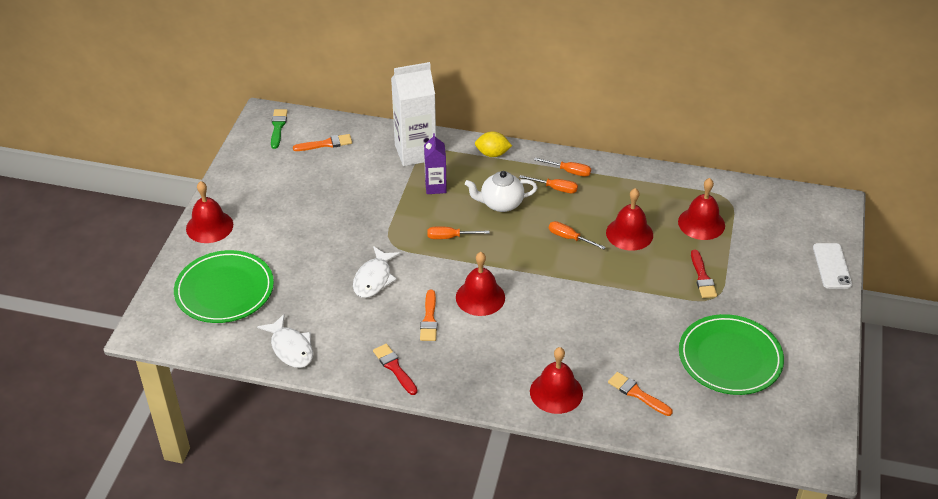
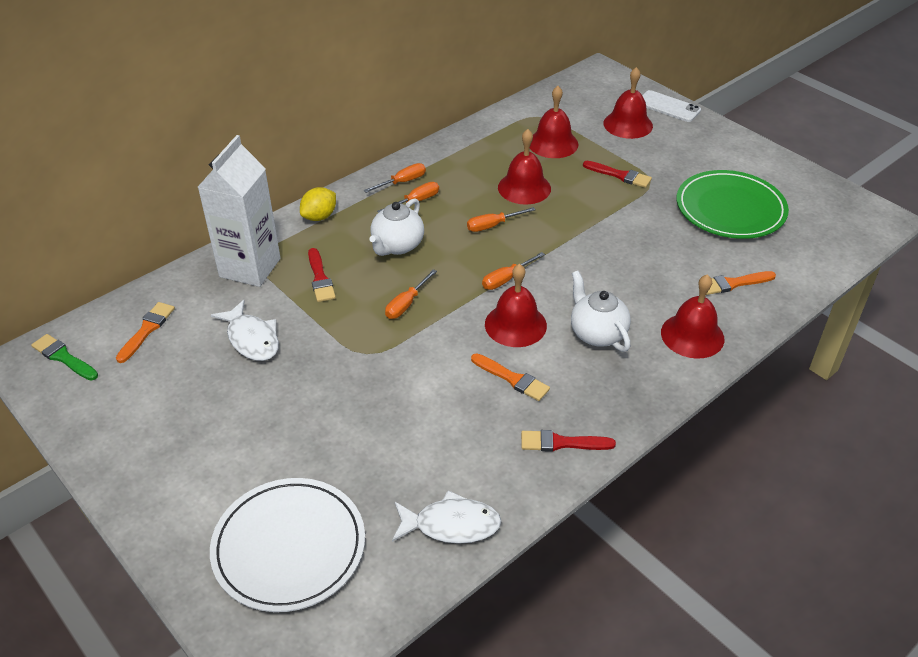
camera: 55 degrees left, 0 degrees up
(209, 226) = (157, 508): red bell -> red bell (628, 124)
(224, 290) = (289, 547): green plate -> white plate
(374, 279) = (408, 394): white fish -> white fish (251, 339)
(435, 187) = (320, 278): purple carton -> red brush
(510, 341) = (597, 333): none -> white teapot
(520, 271) = (506, 279): none -> orange screwdriver

